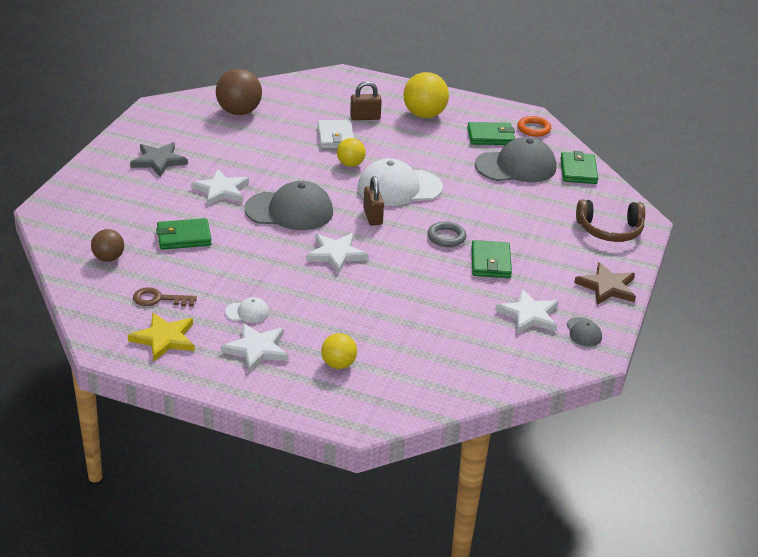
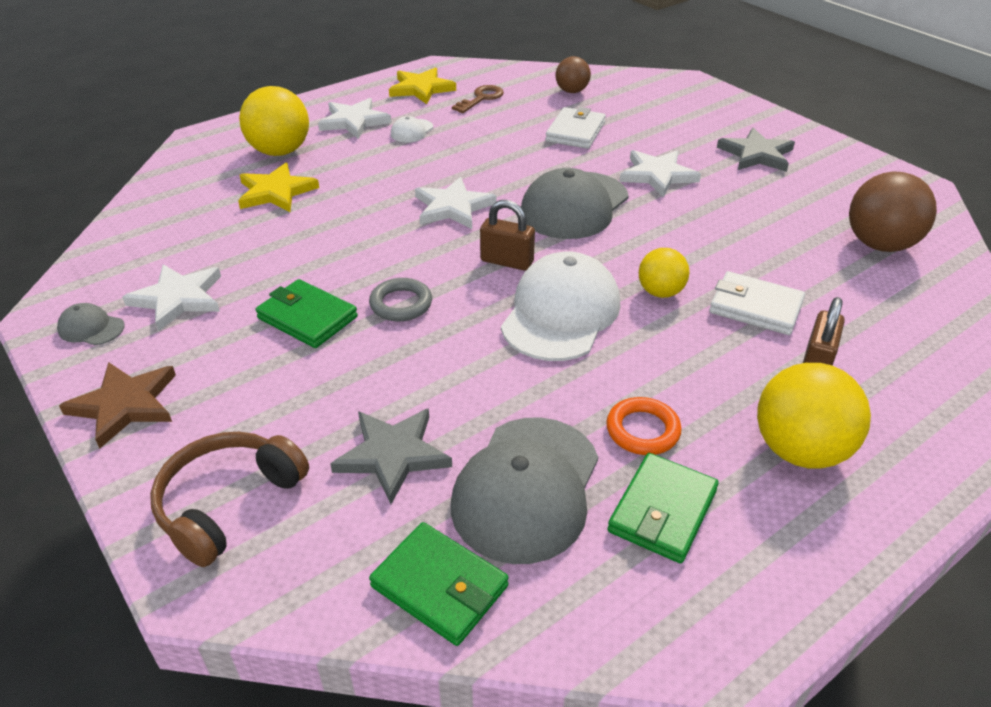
camera: 125 degrees right, 5 degrees up
(184, 237) = (575, 132): green wallet -> white wallet
(338, 364) = (280, 151): yellow ball -> yellow ball, size x1.69
(392, 336) = (276, 192): none -> yellow star
(534, 129) = (659, 614): orange ring -> orange ring (642, 430)
(539, 202) = (393, 455): none -> grey star

